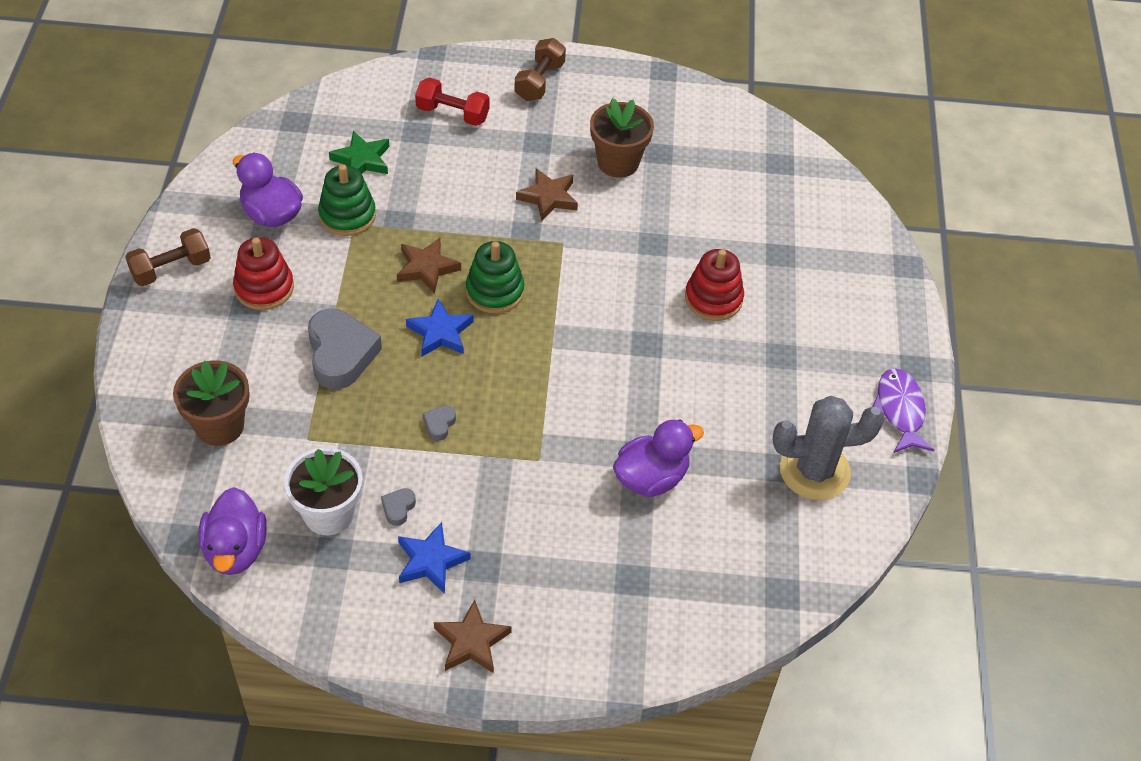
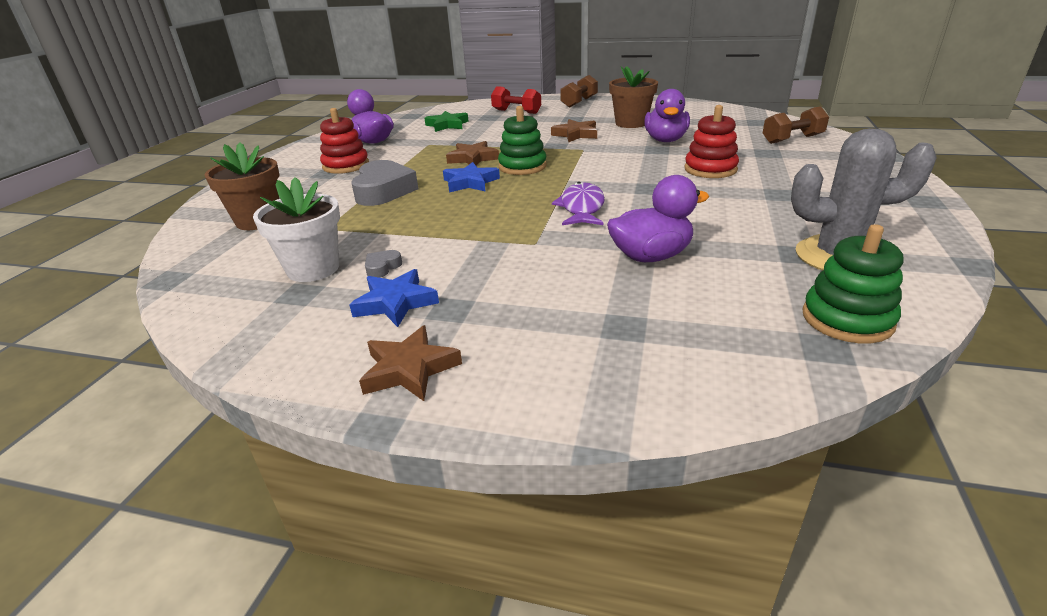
camera: 15 degrees right, 20 degrees down
(171, 269) = (286, 159): brown dumbbell -> brown dumbbell (792, 139)
(235, 549) = (207, 287): purple duck -> purple duck (665, 140)
(347, 215) = (425, 141): green stacking toy -> green stacking toy (847, 319)
(439, 424) = (447, 223): grey heart -> none
(900, 410) = (922, 223): purple fish -> purple fish (582, 208)

